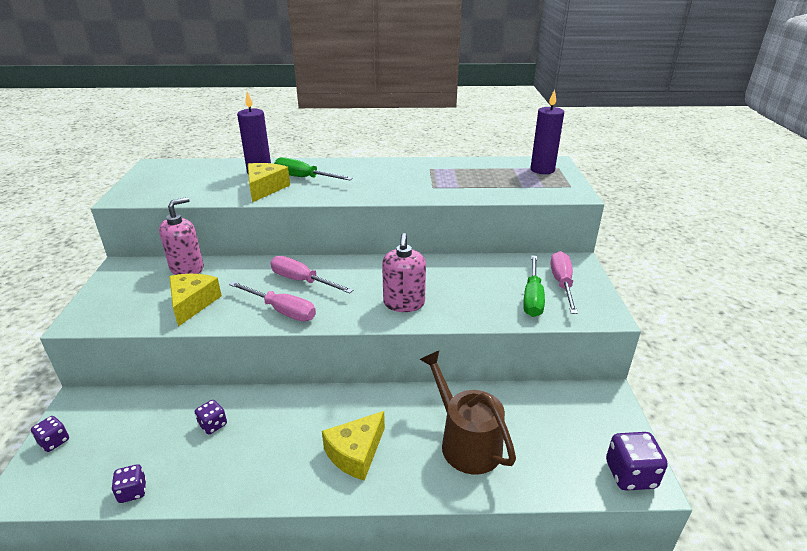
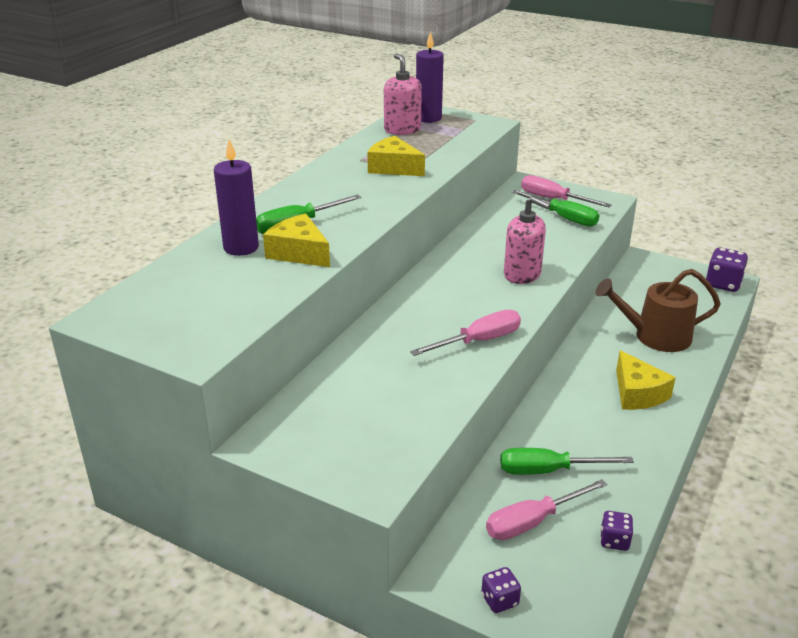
camera: 60 degrees left, 0 degrees up
(187, 268) = (323, 388): pink soap dispenser -> pink soap dispenser (402, 130)
(192, 303) = (413, 395): yellow cheese -> yellow cheese (393, 168)
(213, 425) = (548, 471): purple dice -> green screwdriver
(302, 281) = (430, 317): pink screwdriver -> pink screwdriver (532, 522)

